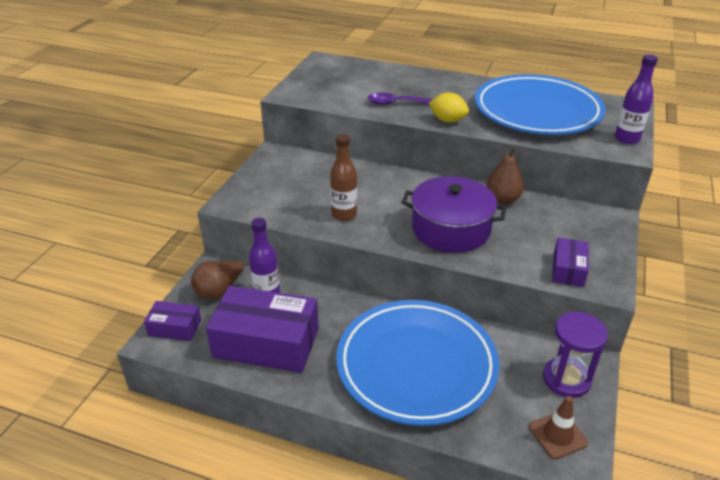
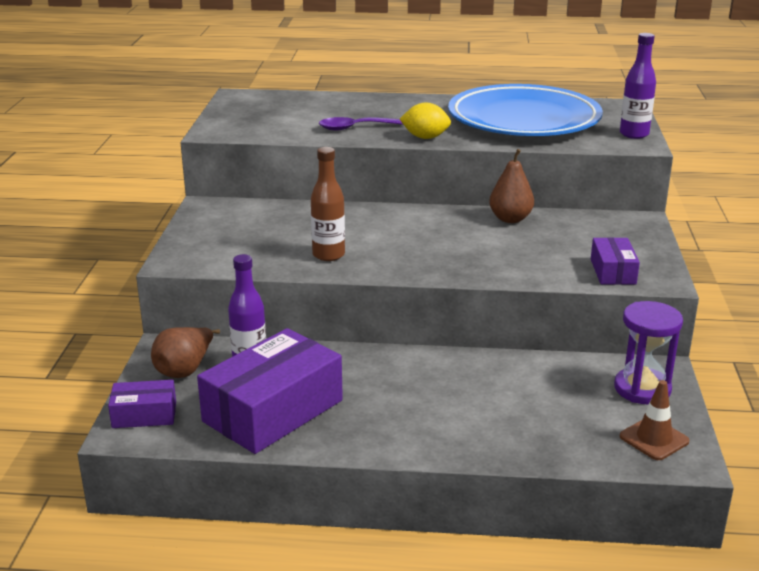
camera: 15 degrees left, 10 degrees down
(266, 343) = (273, 411): purple box -> purple box turned 45 degrees counterclockwise
(416, 365) = (468, 403): blue plate -> none
(451, 229) = (464, 252): purple pot -> none

